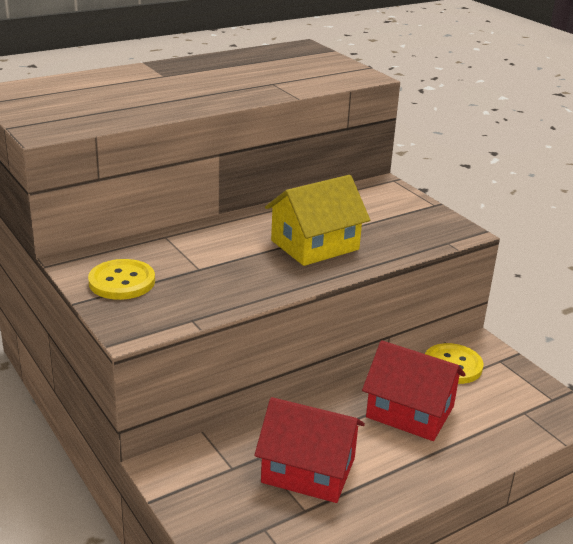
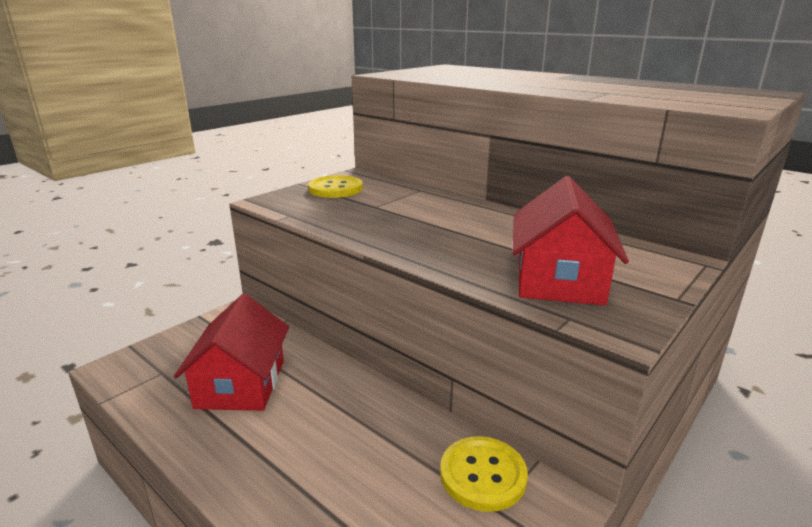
camera: 75 degrees right, 5 degrees down
(315, 245) = (466, 241): yellow house -> none
(410, 412) = (360, 444): red house -> red house (559, 280)

